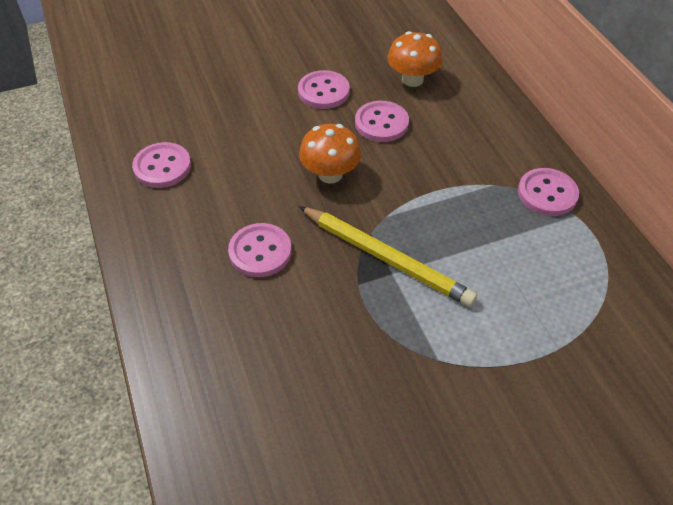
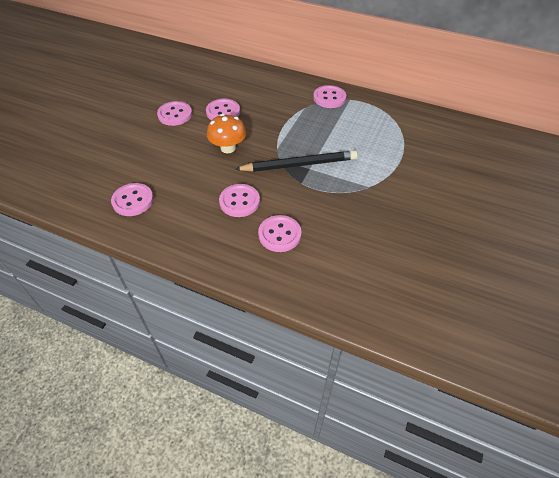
camera: 45 degrees left, 0 degrees up
(251, 329) = (279, 234): none -> pink button
(386, 258) = (299, 164): yellow pencil -> black pencil
(412, 79) = (212, 85): orange mushroom -> none

